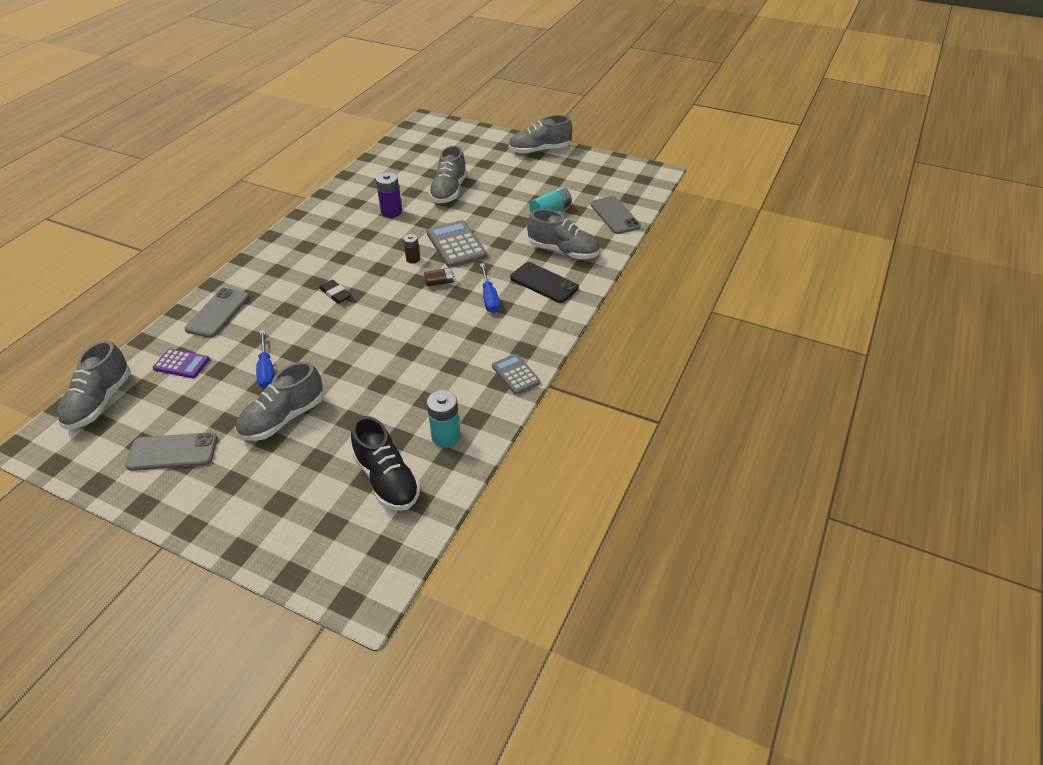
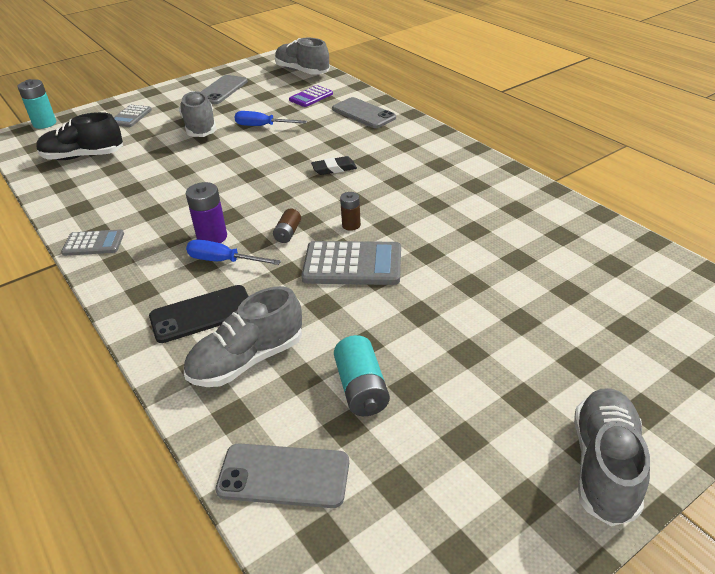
camera: 120 degrees right, 5 degrees down
(273, 500) = (131, 117): none -> grey calculator
(391, 212) = (473, 231): purple battery -> purple battery (212, 237)
(446, 437) = (82, 188): turquoise battery -> turquoise battery (44, 123)
(449, 191) = (499, 294): grey shoe -> none

